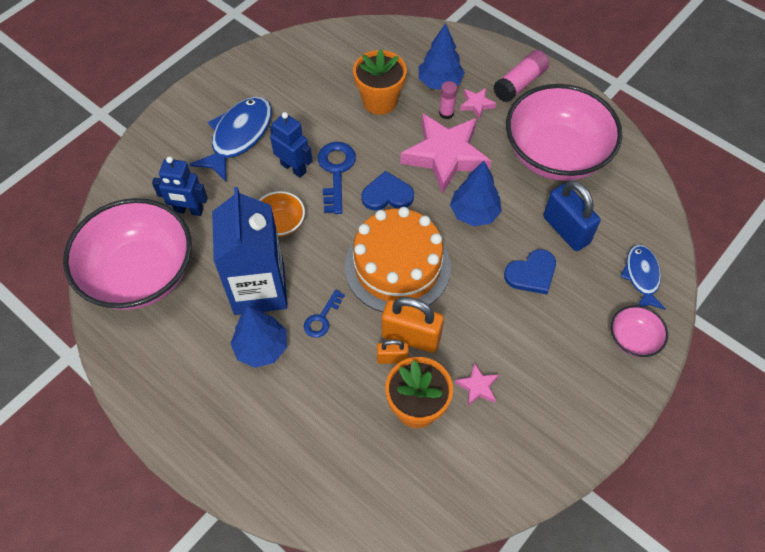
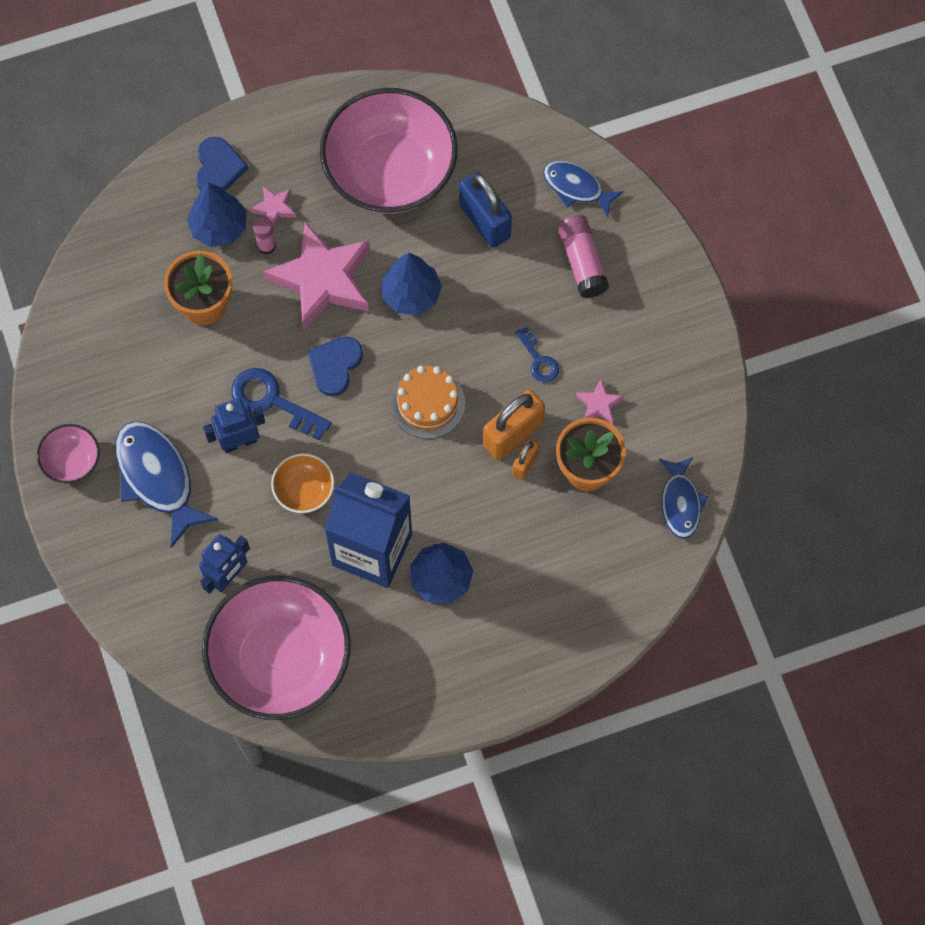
camera: 60 degrees left, 10 degrees up
(322, 318) = (443, 506): blue key -> blue key (539, 360)
(397, 266) = (428, 403): orange cake -> orange cake, size x0.60
(434, 499) = (680, 503): none -> blue fish
(520, 83) = (275, 147): pink glue stick -> pink glue stick (582, 262)
(531, 273) = (513, 284): blue heart -> blue heart (218, 168)
(566, 230) = (485, 221): blue padlock -> blue padlock turned 60 degrees clockwise
(633, 339) = (634, 239): pink bowl -> pink bowl (71, 461)

